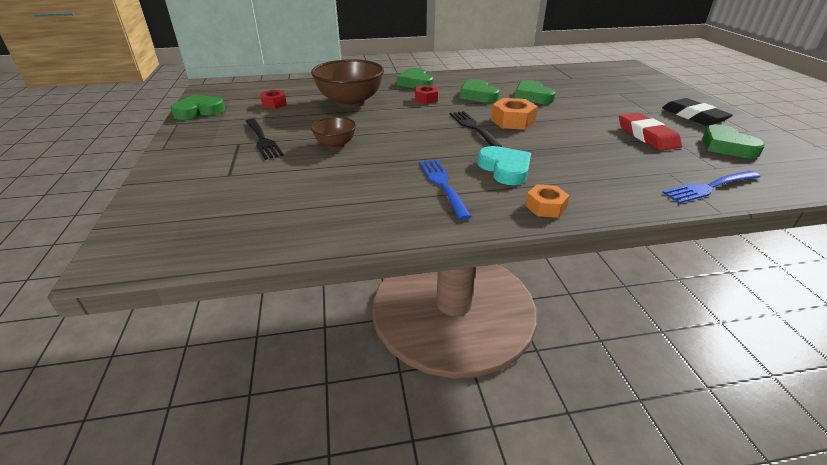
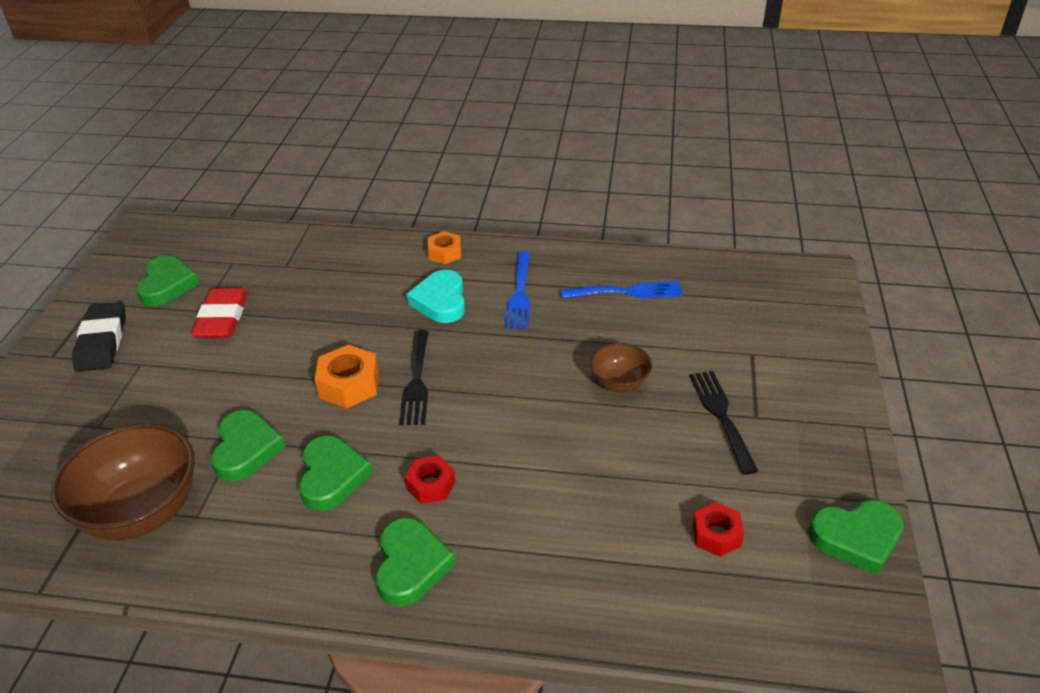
camera: 160 degrees left, 5 degrees up
(350, 102) = (571, 505): brown bowl -> brown bowl (142, 512)
(709, 187) = (278, 244): blue fork -> blue fork (627, 292)

